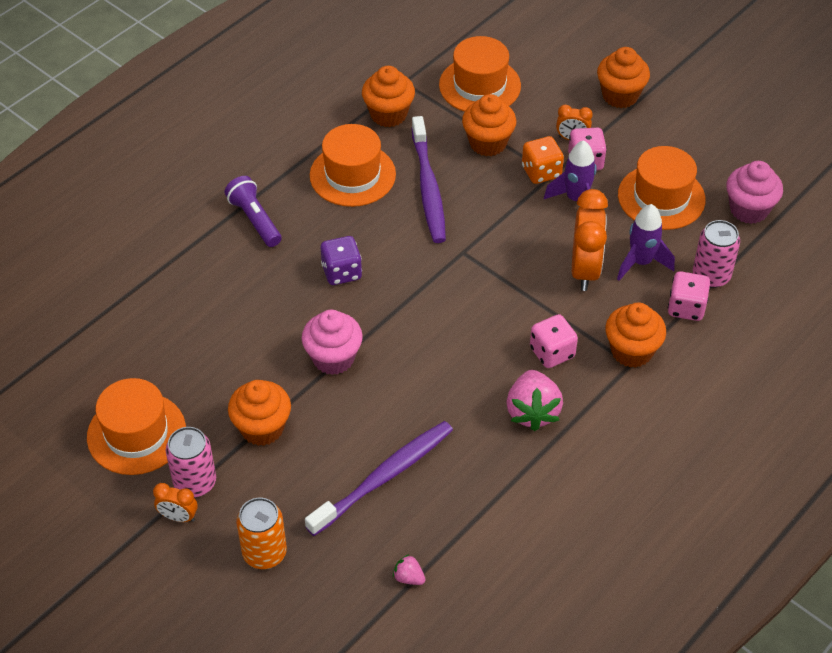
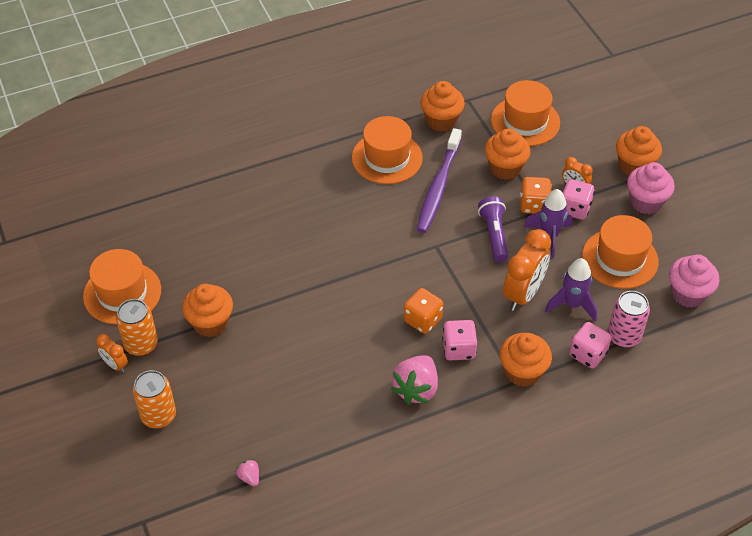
camera: 25 degrees right, 0 degrees up
(195, 482) = (141, 344): pink can -> orange can
(255, 220) = (296, 167): purple flashlight -> purple flashlight (494, 235)
(333, 358) = (291, 291): pink cupcake -> pink cupcake (646, 202)
(341, 272) = (335, 228): purple dice -> none
(384, 477) = (276, 394): purple toothbrush -> none
(496, 336) = (423, 320): none -> orange dice

